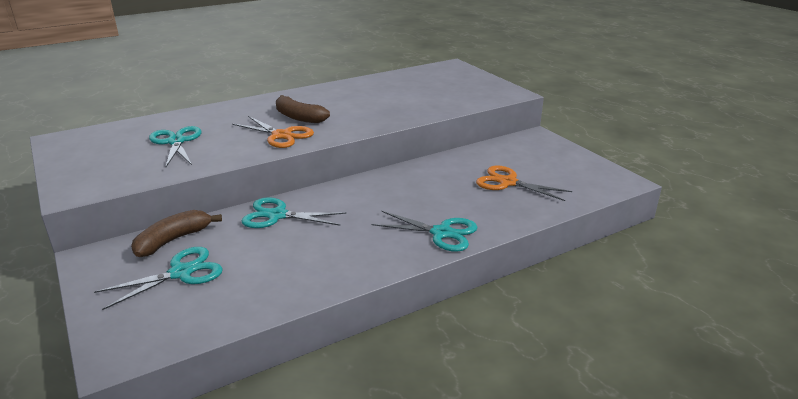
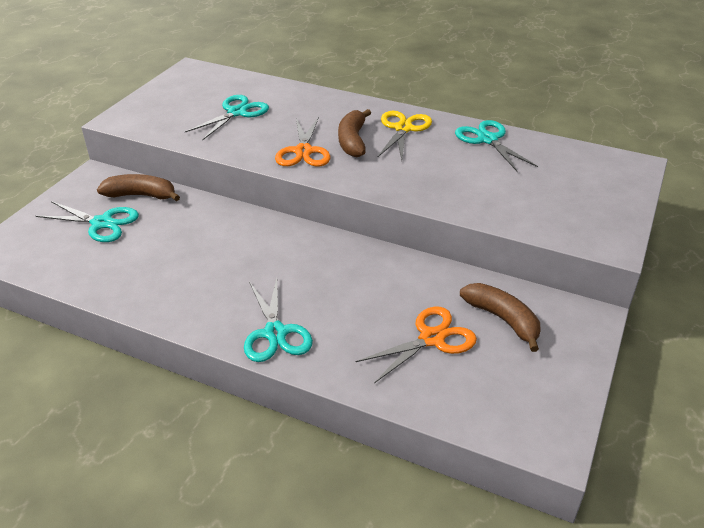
camera: 55 degrees right, 10 degrees up
(277, 215) = (220, 223): turquoise scissors -> turquoise scissors (488, 139)
(313, 99) = (403, 128): none -> yellow scissors
(507, 182) = (432, 338): orange scissors -> orange scissors turned 60 degrees clockwise
(514, 157) = (503, 319): none -> brown banana

